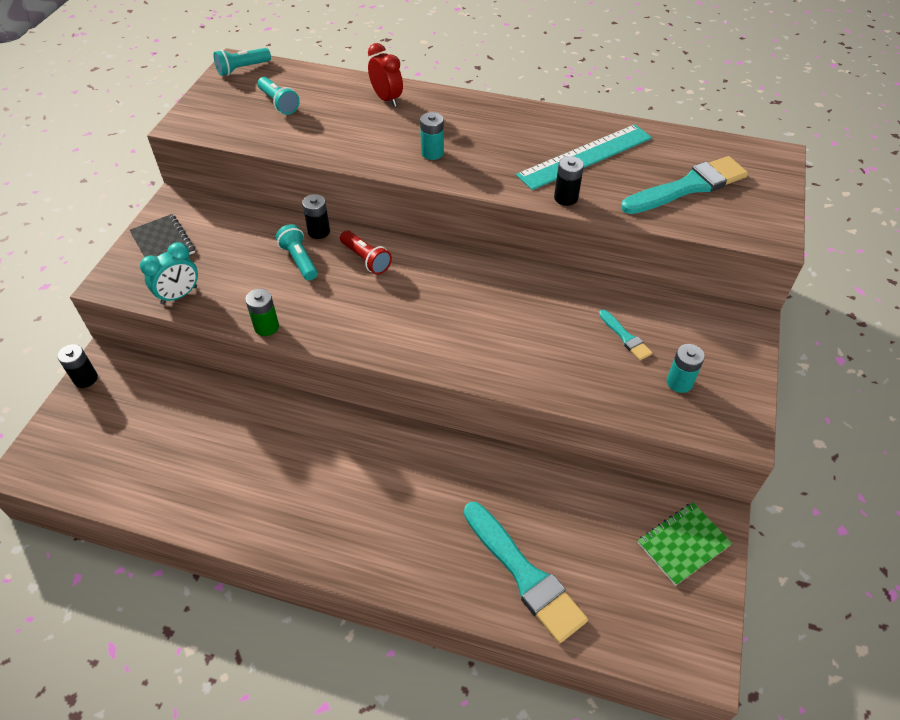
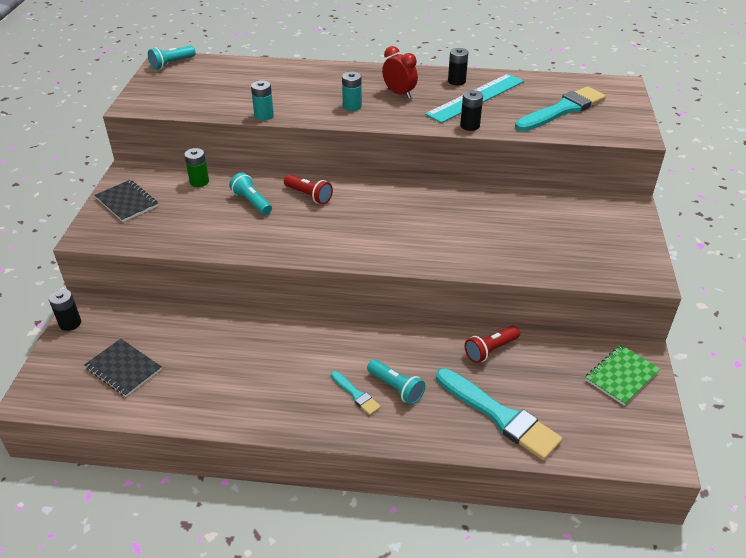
camera: 10 degrees left, 10 degrees down
(127, 445) = (123, 369): none -> black notebook
(179, 295) = (153, 238): turquoise clock -> none
(266, 327) = (238, 252): green battery -> green battery (199, 182)
(279, 103) = (211, 84): turquoise flashlight -> turquoise flashlight (396, 388)
(319, 231) = (262, 180): black battery -> black battery (456, 81)
(387, 99) = (302, 74): red clock -> red clock (399, 94)
(537, 484) = (490, 350): none -> red flashlight
(625, 337) = (538, 225): turquoise brush -> turquoise brush (356, 394)
(679, 382) = (590, 251): turquoise battery -> turquoise battery (264, 115)

